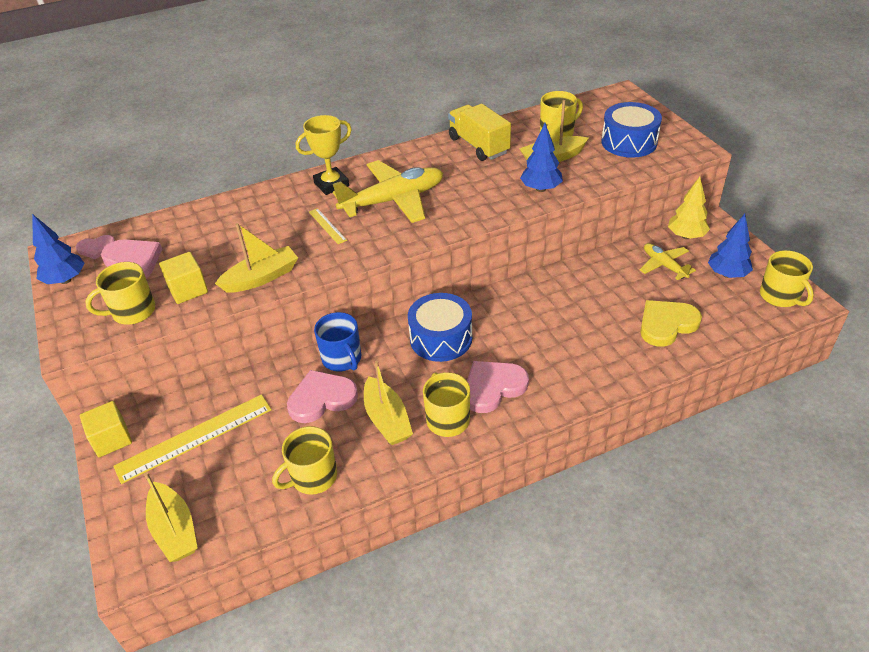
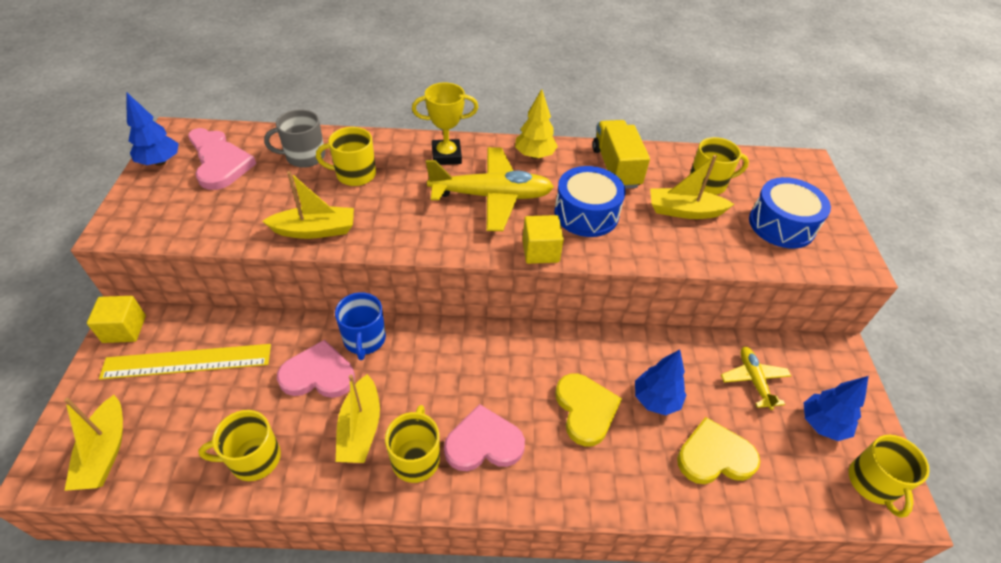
camera: 20 degrees right, 5 degrees up
(132, 312) = (185, 218): yellow mug -> yellow mug (354, 174)
(188, 290) = (246, 215): yellow cube -> yellow cube (540, 251)
(203, 228) = (304, 157): none -> grey mug
(327, 226) = (412, 199): yellow ruler -> none
(441, 338) = (468, 360): blue drum -> blue drum (586, 214)
(540, 189) = (649, 243): blue tree -> blue tree (655, 400)
(555, 334) = (585, 410): none -> yellow heart
(686, 236) = (800, 354): yellow tree -> yellow tree (534, 155)

